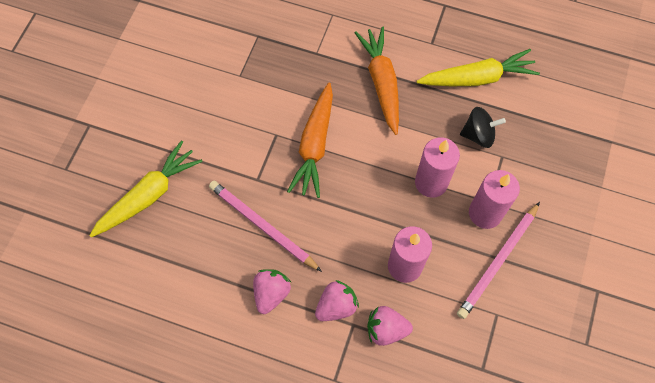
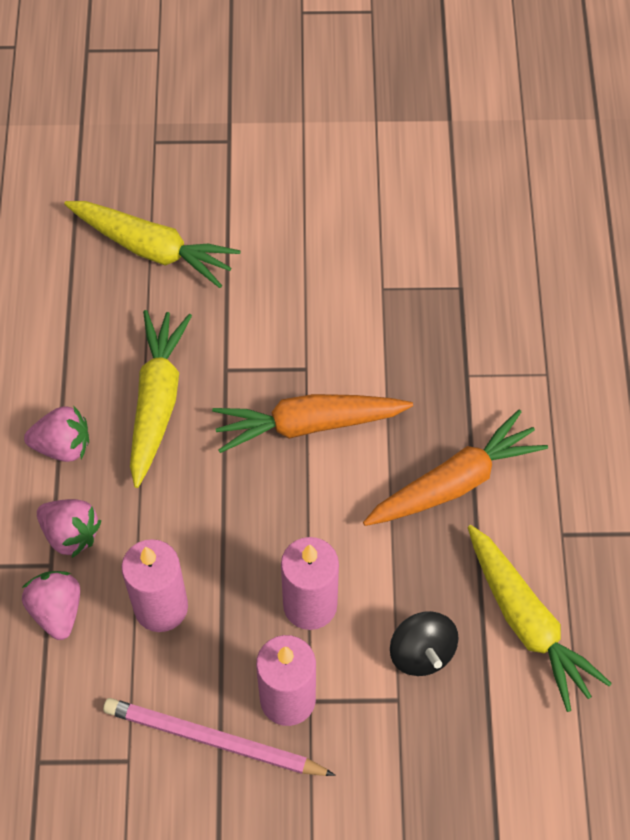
camera: 70 degrees right, 5 degrees down
(262, 226) = (157, 400): pink pencil -> yellow carrot

